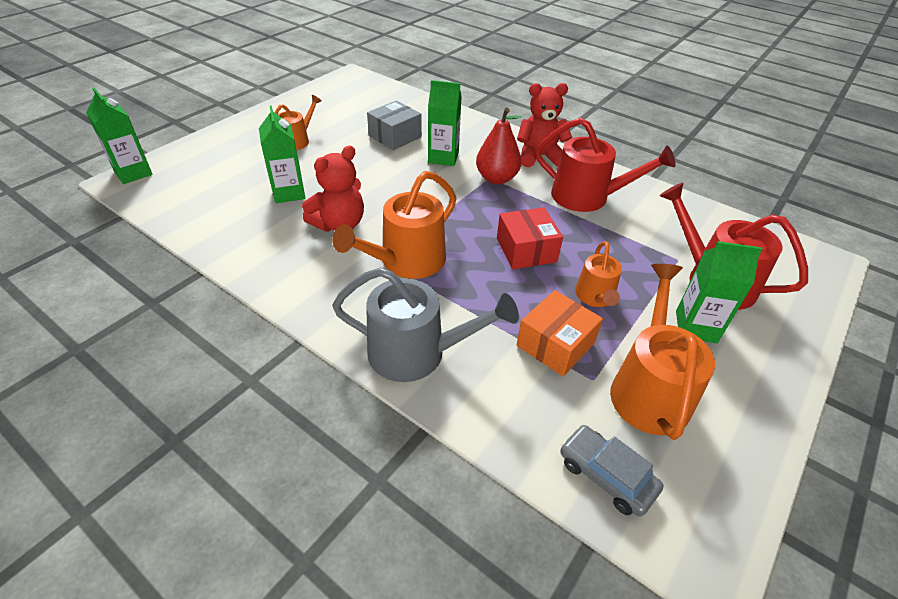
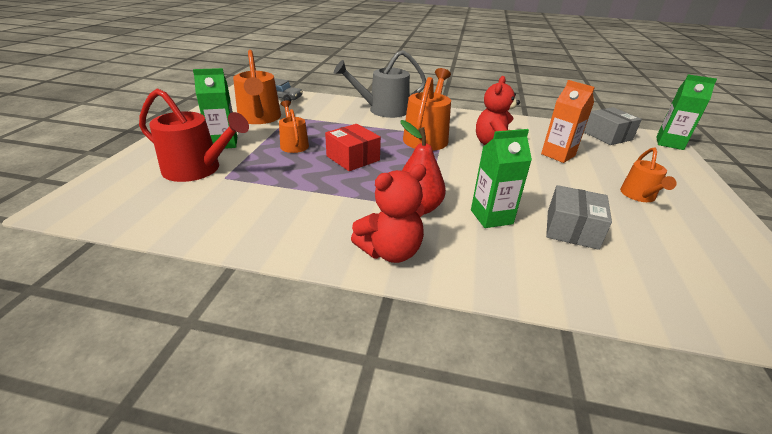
camera: 155 degrees right, 10 degrees down
(176, 201) = (607, 136): none -> grey box
(289, 193) = (558, 155): green carton -> orange carton
(555, 344) = (314, 123): orange box -> none
(587, 197) = (314, 212): red watering can -> none

